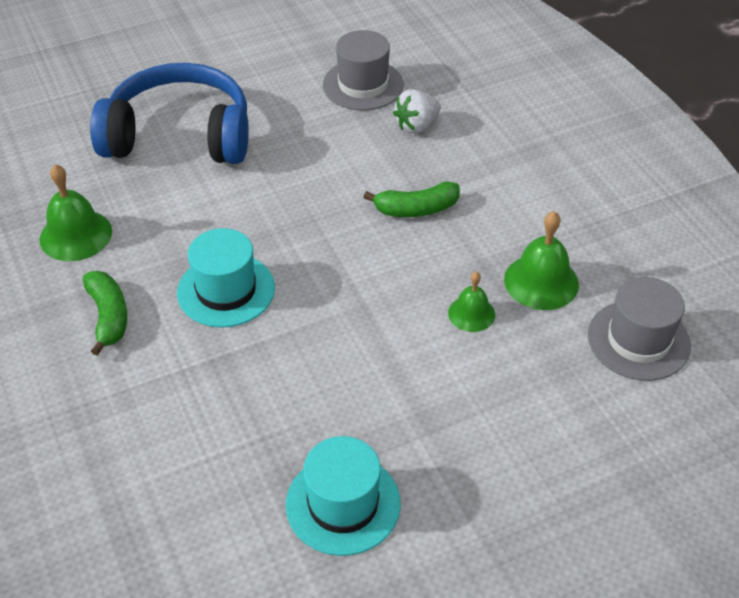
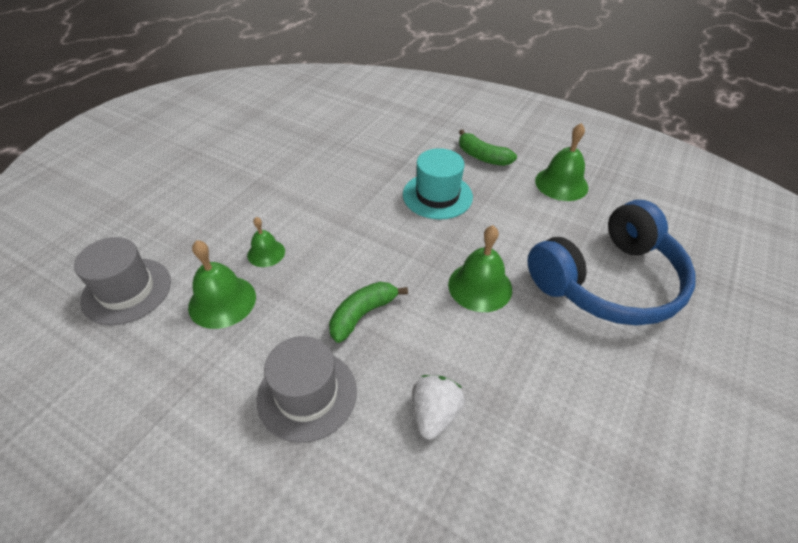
camera: 145 degrees right, 0 degrees up
(291, 182) = (480, 286): none -> green bell
(343, 504) = (282, 139): turquoise hat -> none
(363, 85) = (538, 442): grey hat -> grey hat (307, 394)

